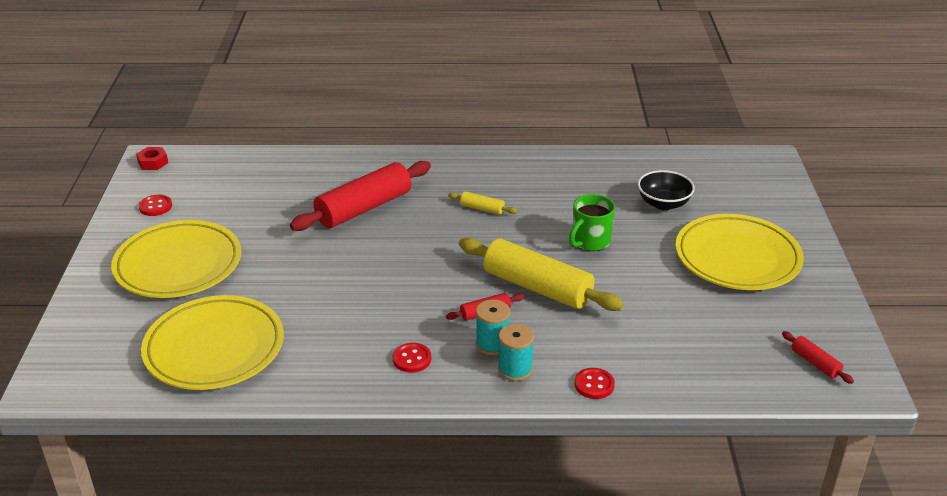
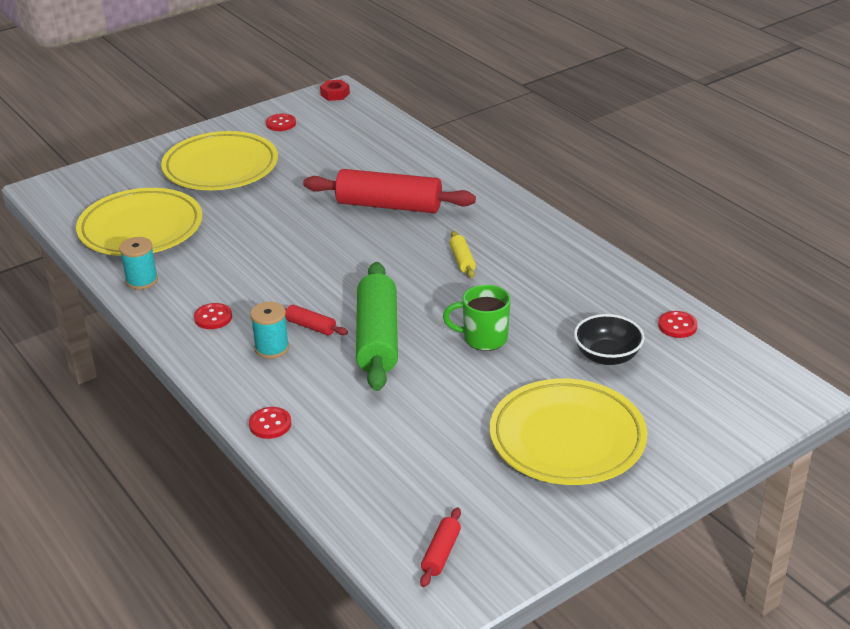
camera: 55 degrees right, 0 degrees up
(515, 369) = (250, 373): turquoise spool -> turquoise spool (142, 280)
(537, 287) = (377, 338): yellow rolling pin -> green rolling pin
(658, 164) = (677, 326): none -> red button

